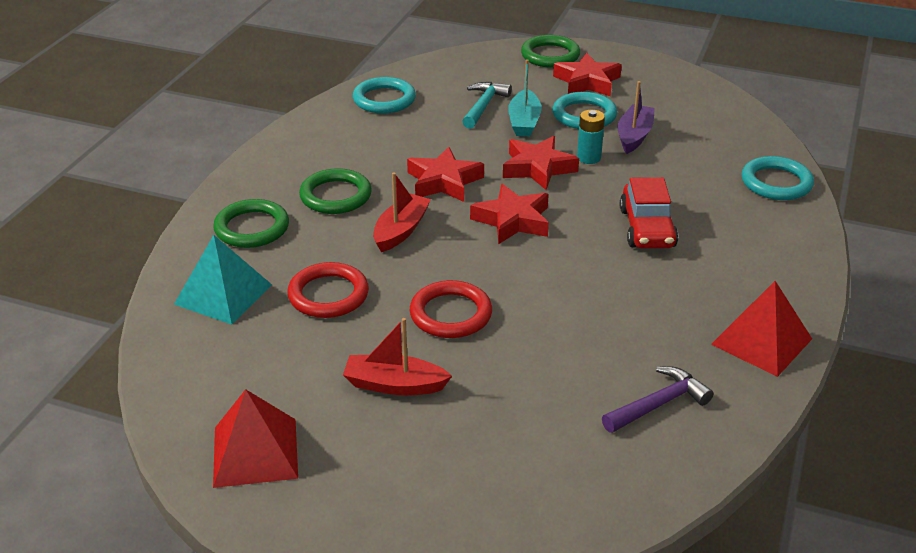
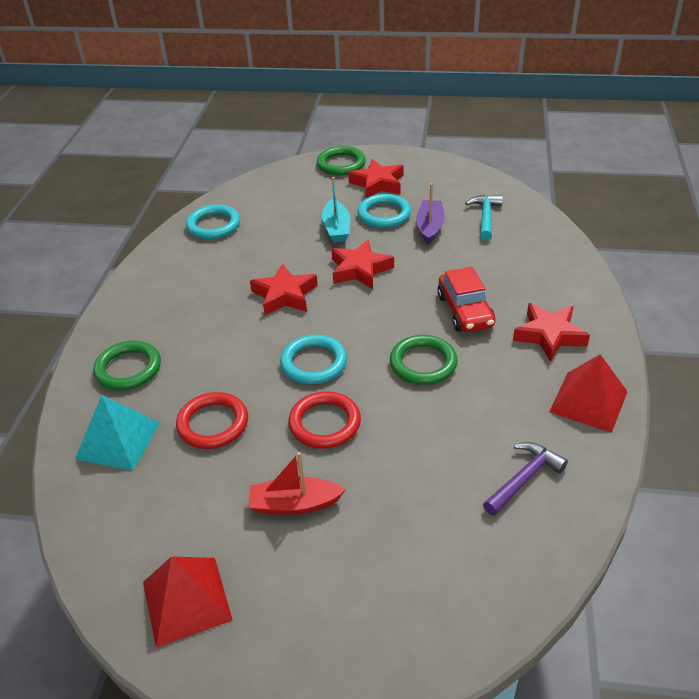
camera: 10 degrees left, 5 degrees up
(335, 196) = (195, 324): green ring -> green ring (423, 363)
(401, 231) = (260, 349): red boat -> none
(484, 106) = (299, 218): turquoise hammer -> turquoise hammer (485, 217)
(513, 220) = (353, 323): red star -> red star (549, 335)
(588, 158) = (399, 253): turquoise battery -> none
(776, 183) = (554, 252): turquoise ring -> turquoise ring (314, 363)

